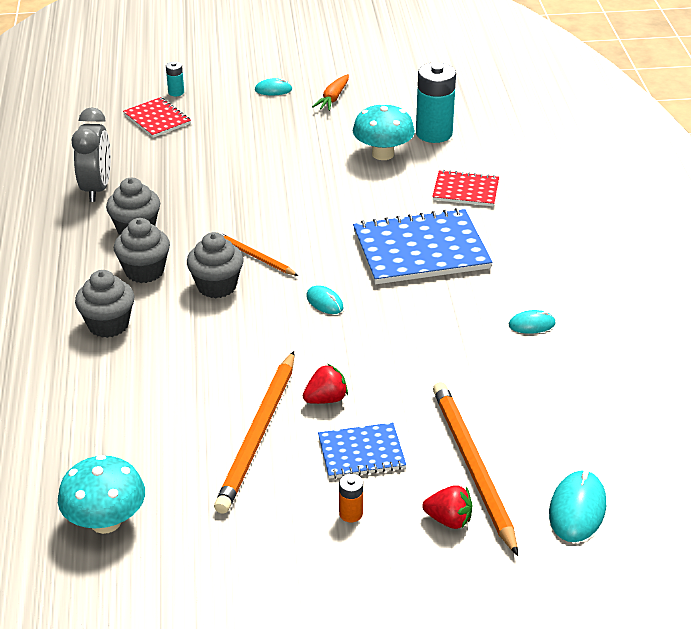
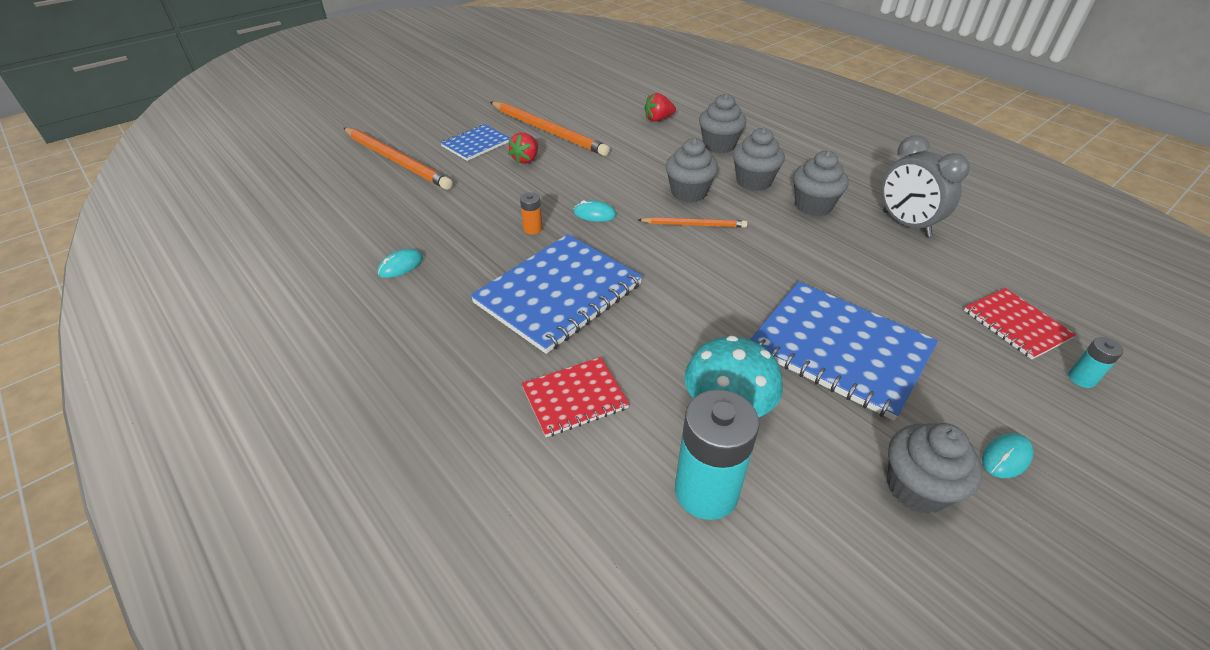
camera: 145 degrees right, 5 degrees up
(106, 521) = (583, 81): turquoise mushroom -> none
(157, 119) = (1016, 324): red notebook -> red notebook turned 45 degrees clockwise
(258, 435) = (548, 131): orange pencil -> orange pencil turned 150 degrees clockwise
(279, 150) = (839, 349): none -> blue notebook
(333, 98) = (916, 488): orange carrot -> grey cupcake
(351, 513) = (458, 120): orange battery -> orange battery (533, 229)
(449, 520) = (397, 135): red strawberry -> red strawberry (658, 119)
(577, 509) = (313, 164): turquoise mouse -> none

